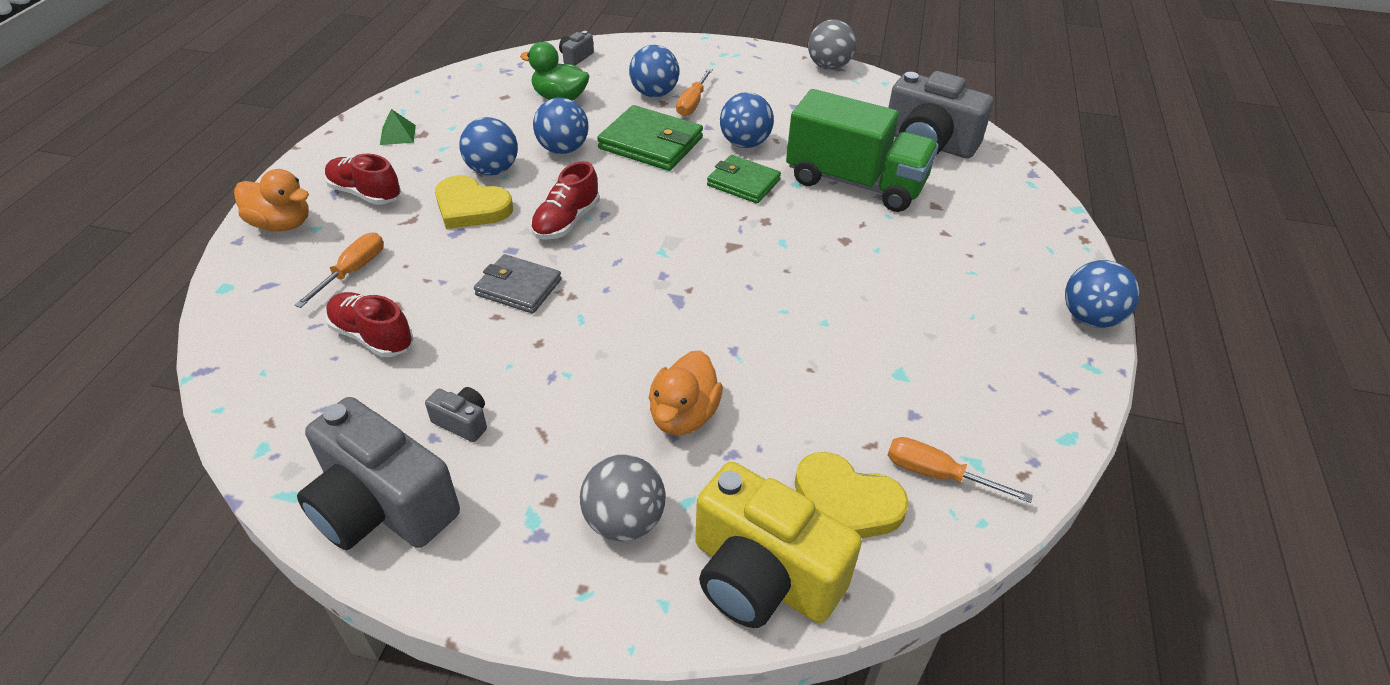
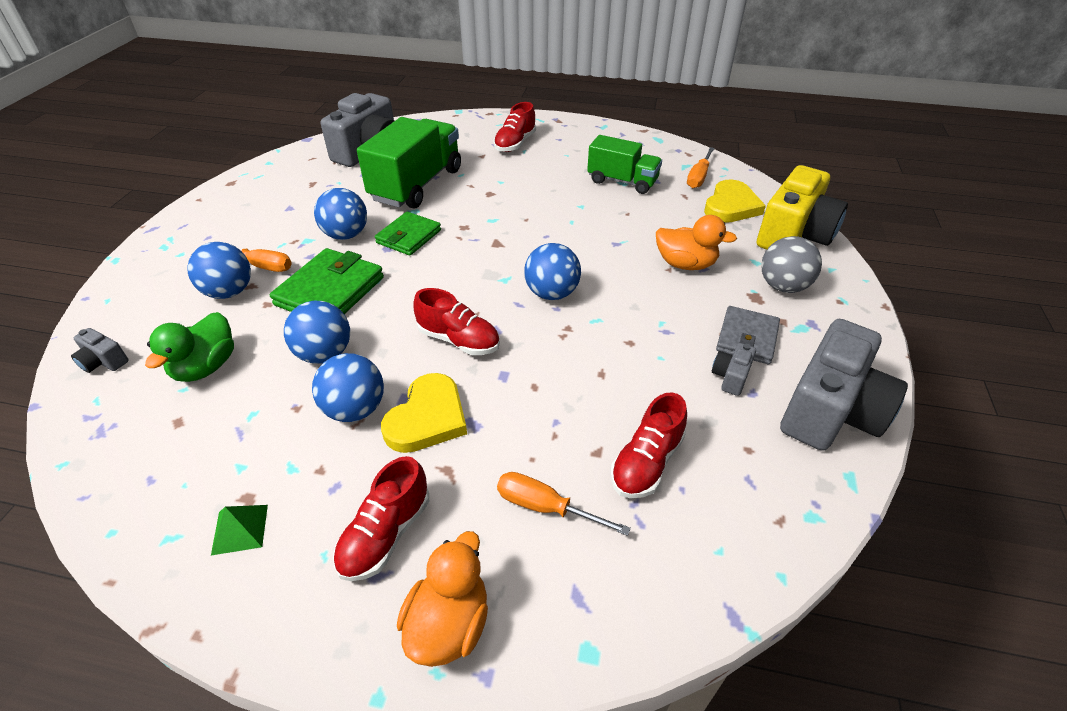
camera: 90 degrees left, 0 degrees up
(518, 287) = (560, 363): grey wallet -> grey wallet (747, 338)
(829, 66) = (226, 187): grey ball -> none
(902, 372) = (622, 181): none -> green truck
(990, 263) = (515, 144): none -> red shoe
(1090, 318) = (563, 121): blue ball -> blue ball (552, 293)

